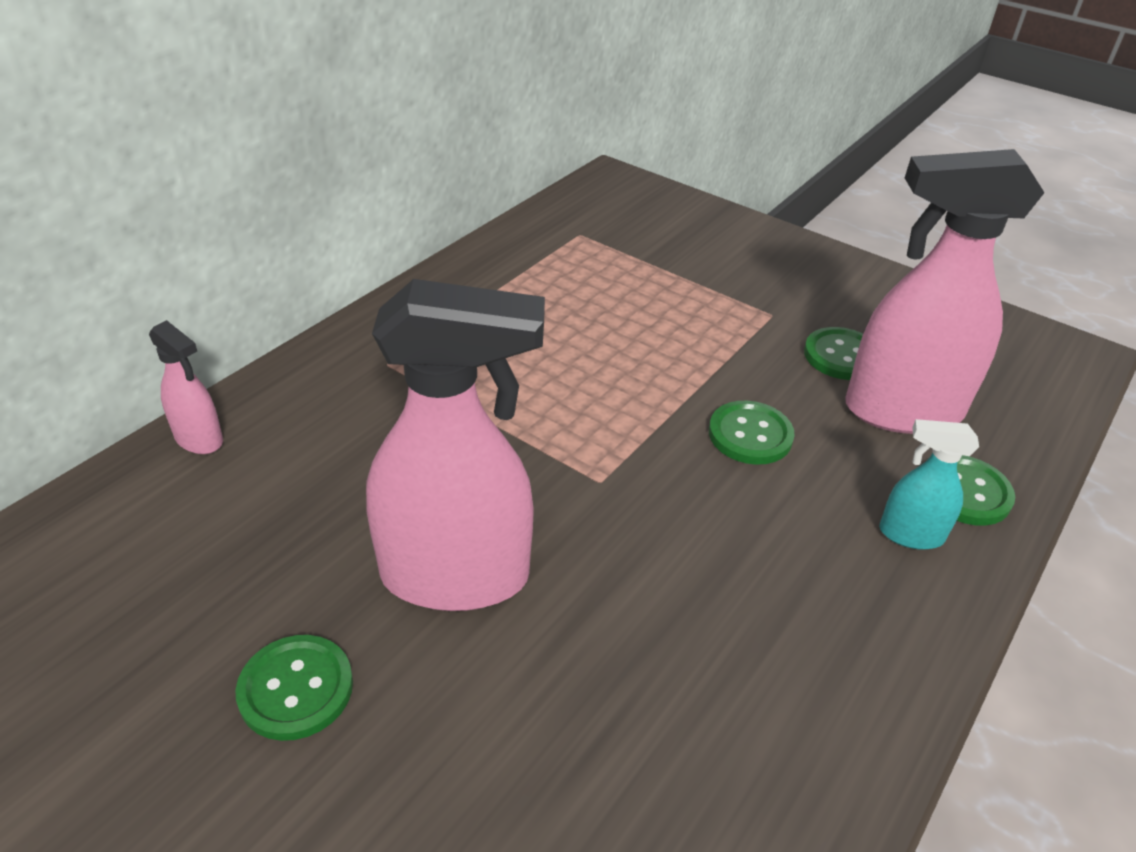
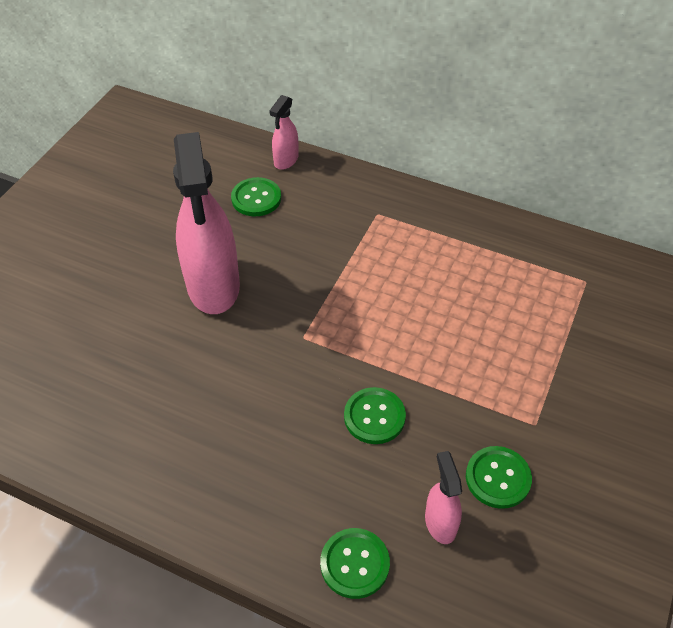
camera: 80 degrees right, 10 degrees up
(296, 689) = (137, 246): green button -> green button (256, 198)
(901, 410) = (440, 522): pink spray bottle -> pink spray bottle, size x0.47
(910, 534) = (299, 521): turquoise spray bottle -> none

